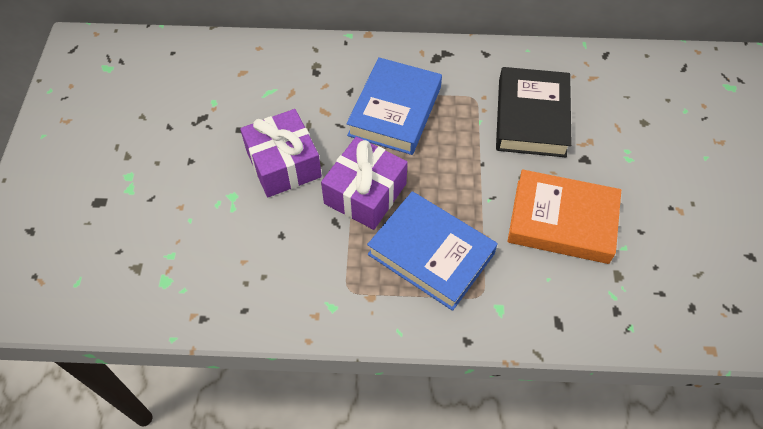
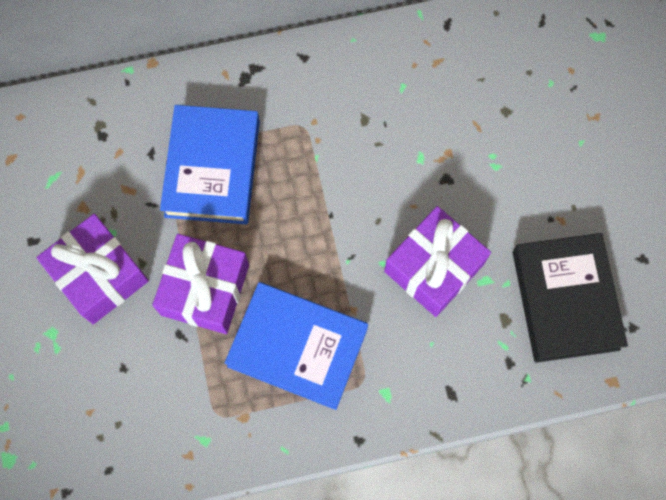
camera: 15 degrees left, 15 degrees up
(531, 117) = (375, 137): black book -> black book (565, 300)
(562, 221) = (434, 268): orange book -> purple gift

